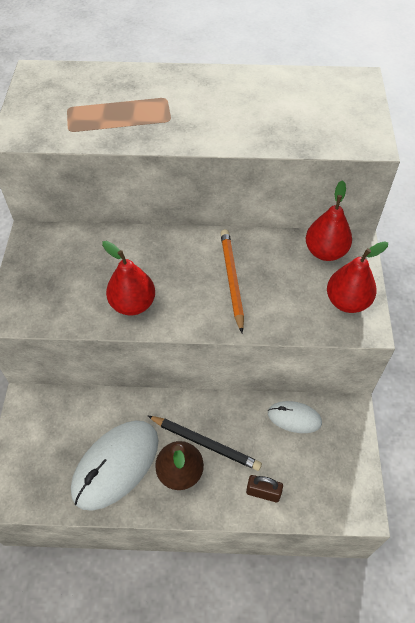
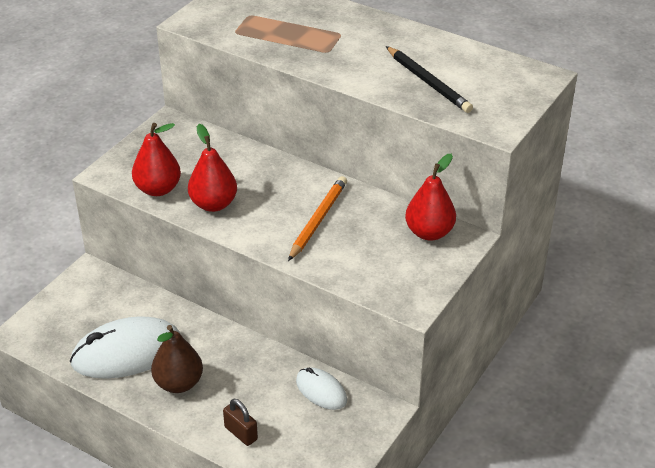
camera: 30 degrees right, 15 degrees down
(205, 443) = (219, 372): black pencil -> black pencil (428, 82)
(347, 301) = (412, 279): red pear -> red pear (158, 189)

